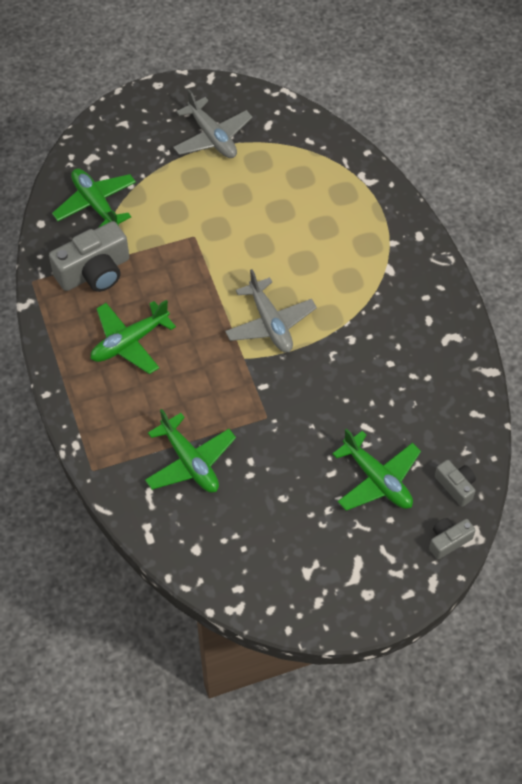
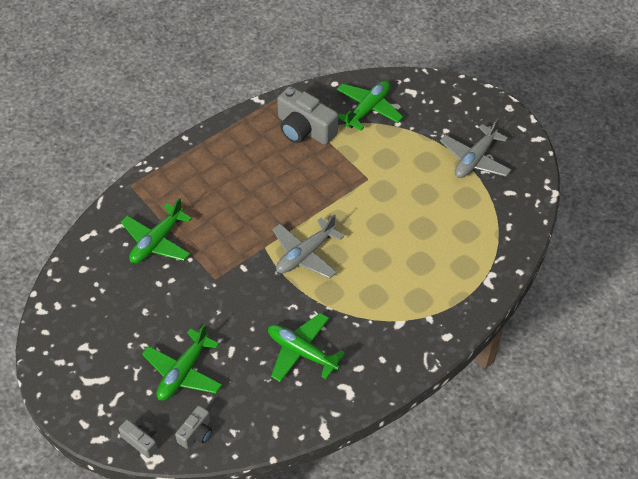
camera: 70 degrees right, 5 degrees down
(129, 342) = (249, 171): green plane -> green plane (302, 352)

